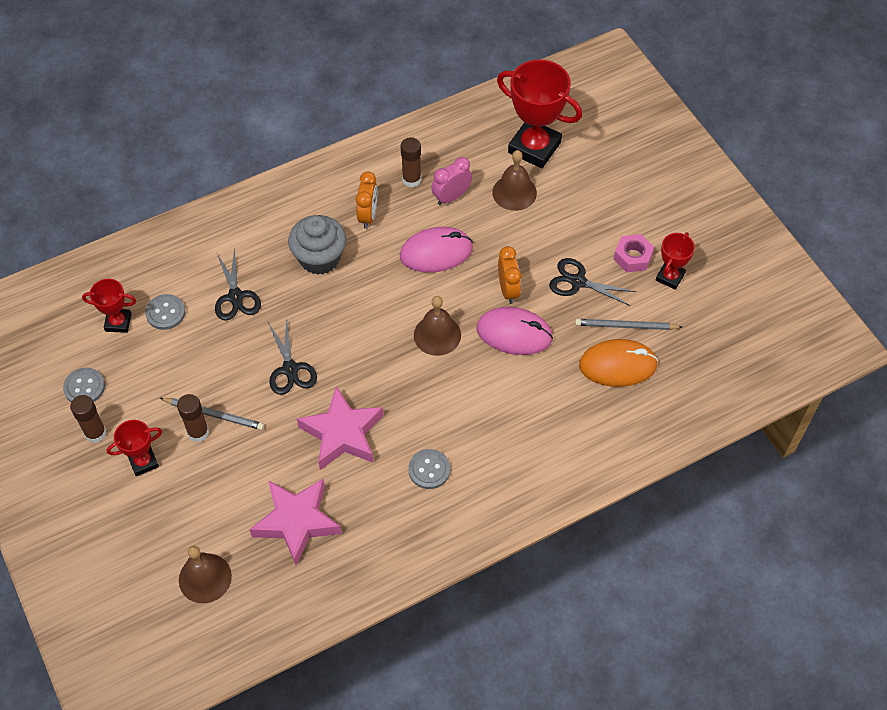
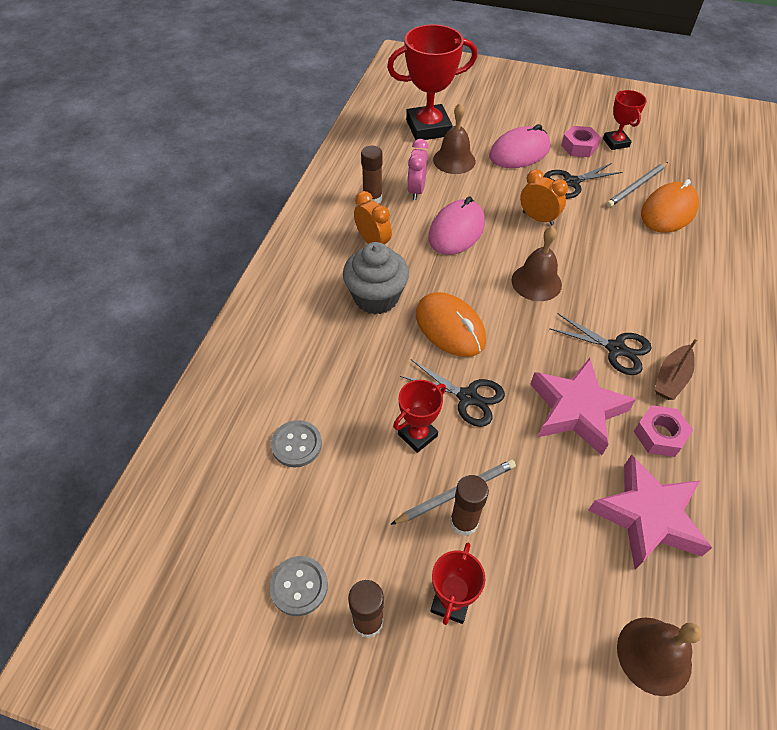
camera: 45 degrees left, 5 degrees down
(118, 322) = (259, 492): red trophy -> red trophy (417, 435)
(235, 297) = (345, 379): black scissors -> black scissors (616, 349)
(338, 317) = (450, 327): none -> orange mouse
(370, 491) = (659, 435): none -> pink nut
(429, 470) = (671, 379): grey button -> brown boat
(514, 333) = (582, 241): pink mouse -> pink mouse (519, 152)

